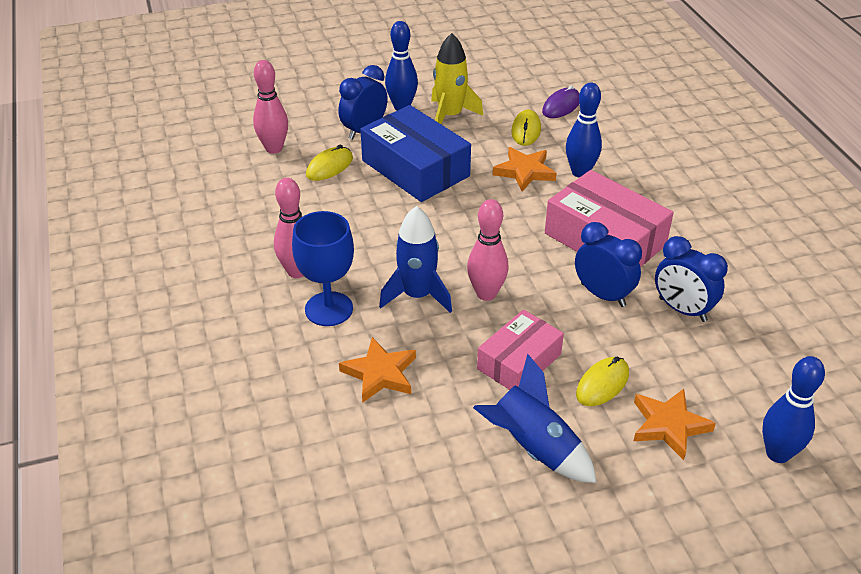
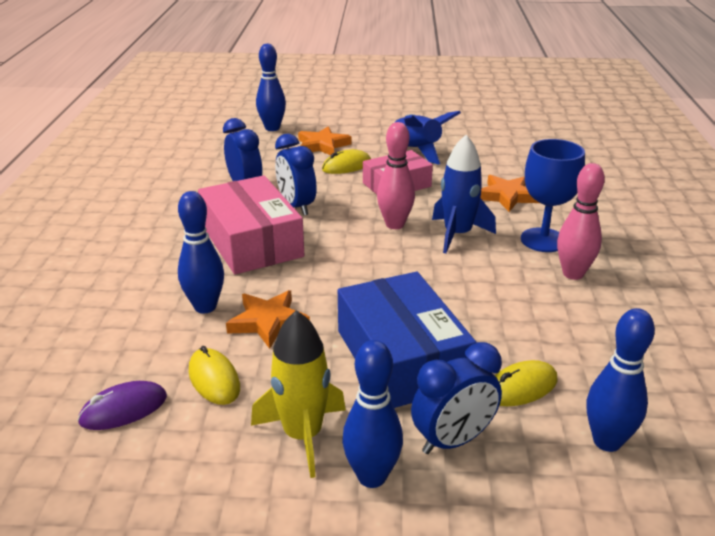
camera: 160 degrees left, 10 degrees down
(274, 148) = (607, 441): pink bowling pin -> blue bowling pin
(526, 130) = (214, 379): yellow mouse -> yellow mouse turned 60 degrees counterclockwise

